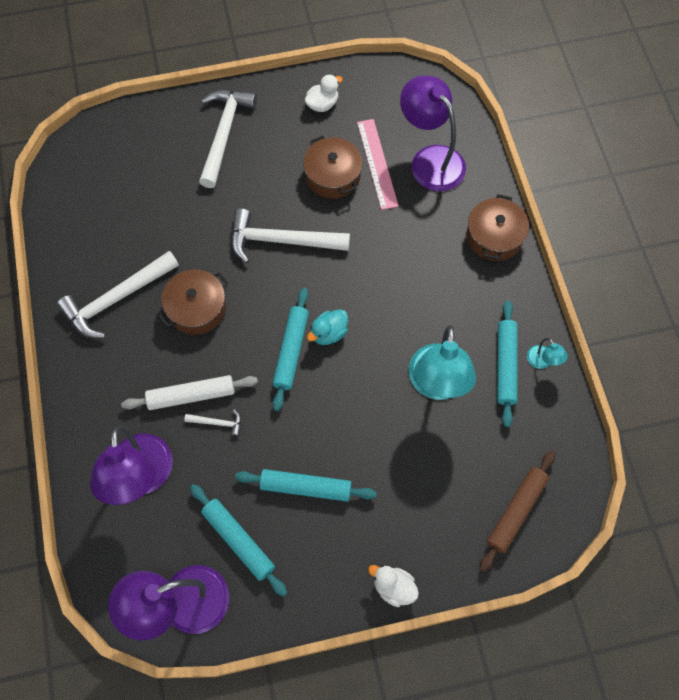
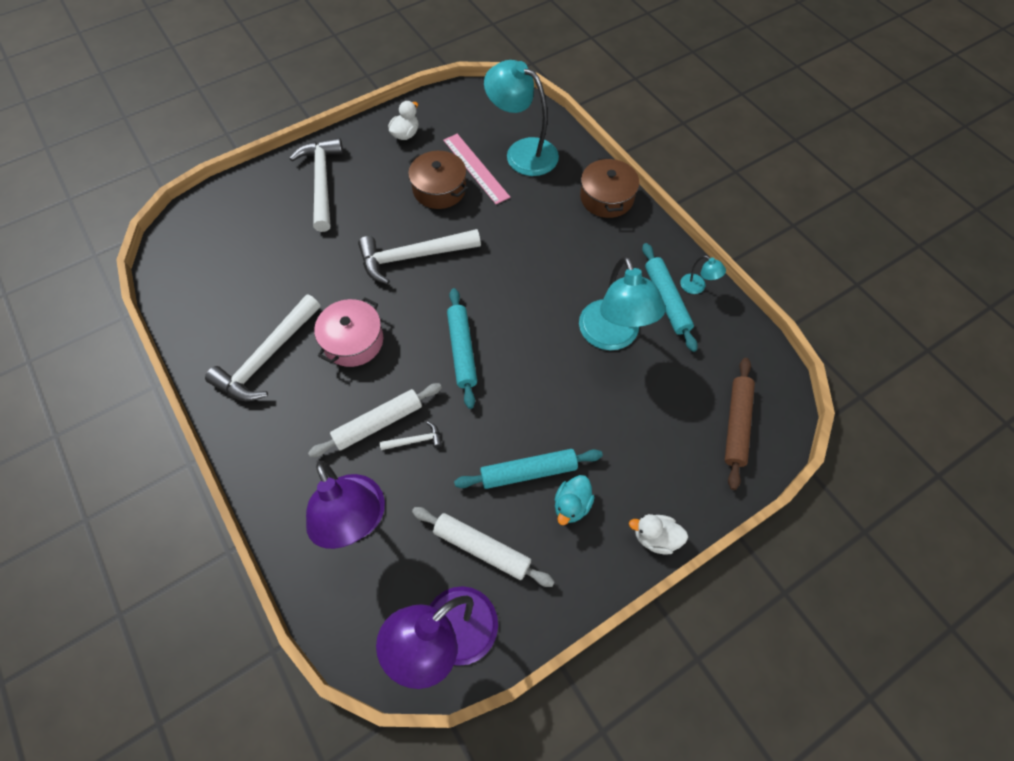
camera: 20 degrees left, 5 degrees down
(197, 308) = (353, 341): brown pot -> pink pot
(238, 540) = (481, 548): turquoise rolling pin -> white rolling pin
(329, 333) = (492, 323): turquoise duck -> turquoise duck (571, 505)
(430, 160) = (522, 152): purple lamp -> turquoise lamp

